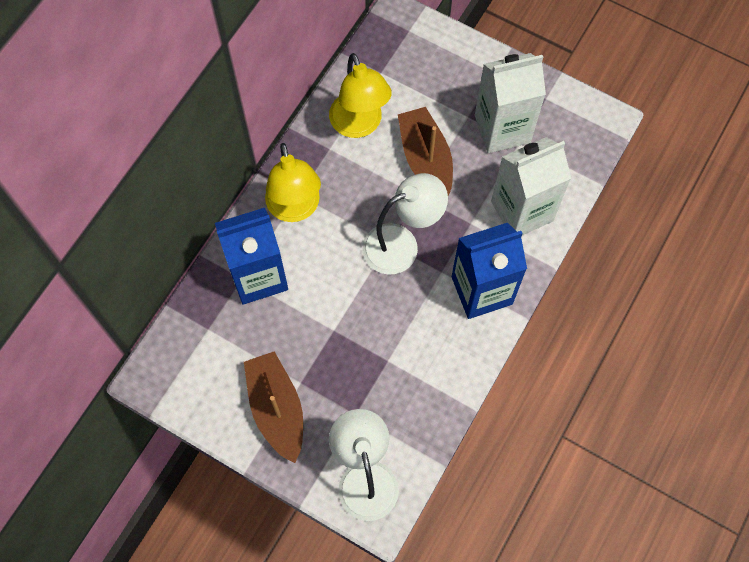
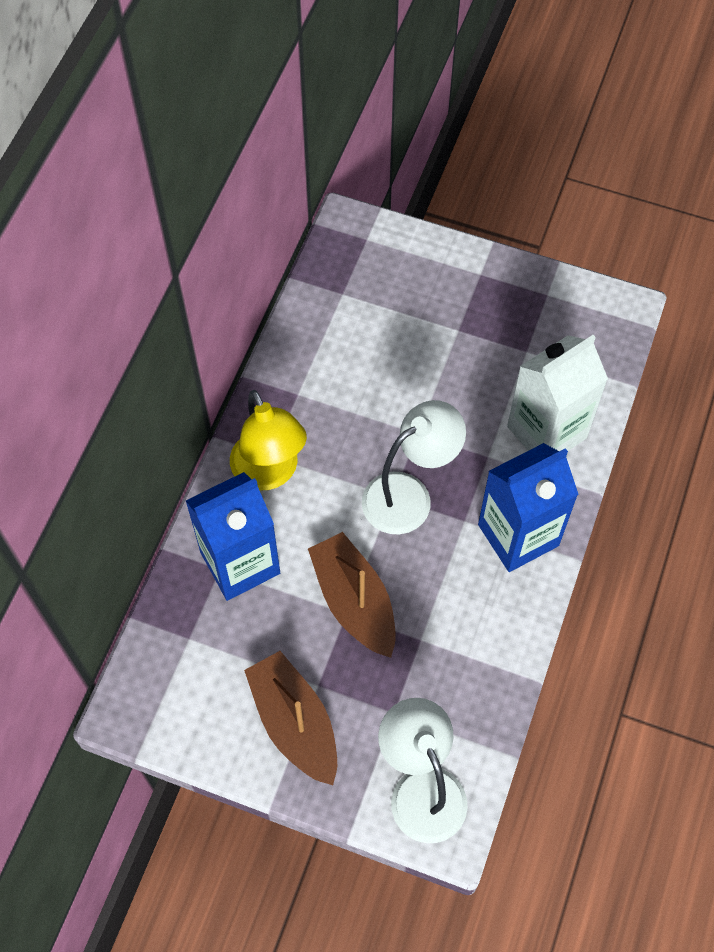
camera: 10 degrees left, 5 degrees down
(359, 125) = (329, 360): yellow lamp -> none
(425, 160) = (418, 389): brown boat -> brown boat (354, 601)
(502, 129) = (503, 338): white carton -> none

